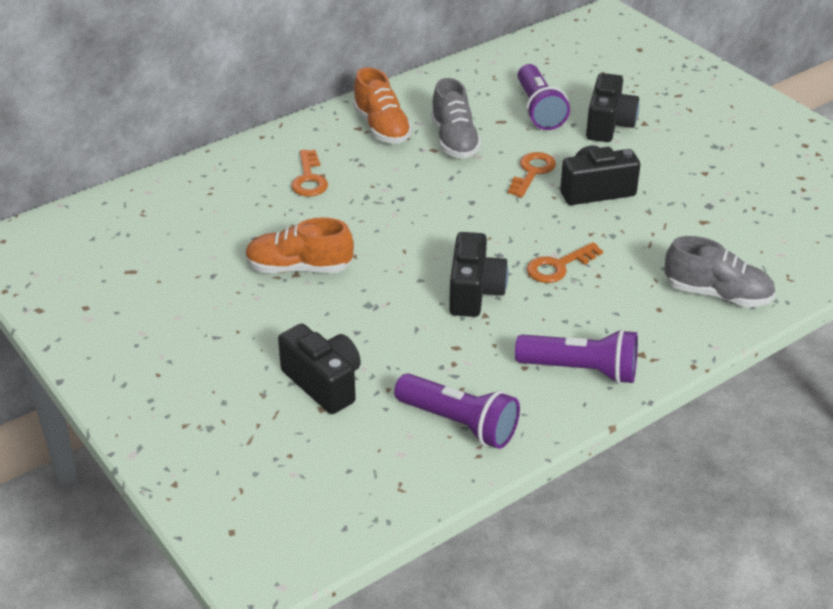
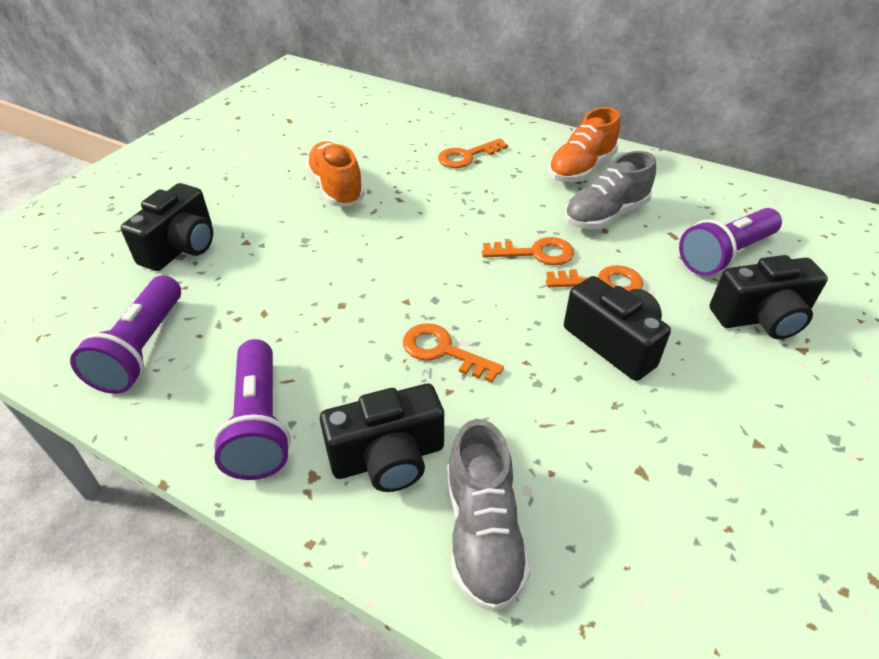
camera: 65 degrees right, 5 degrees up
(474, 292) = (359, 300): black camera -> black camera (388, 458)
(477, 189) = (536, 253): none -> orange key

